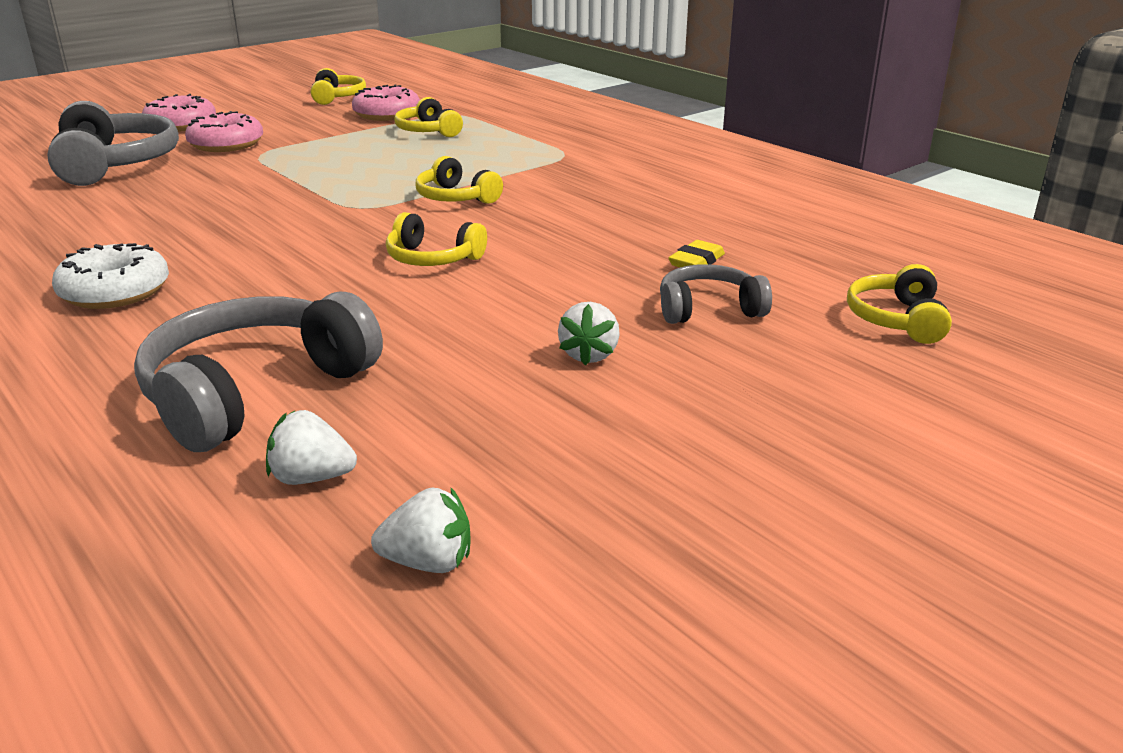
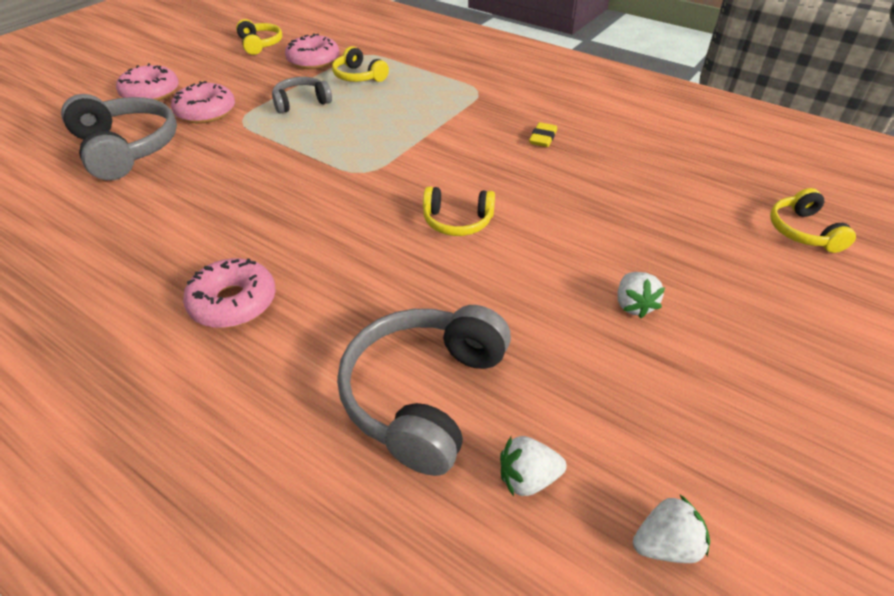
camera: 15 degrees left, 15 degrees up
(115, 291) = (233, 302): white donut -> pink donut
(455, 198) = (429, 150): yellow headphones -> none
(696, 261) = (642, 194): yellow eraser -> yellow eraser (542, 138)
(708, 309) = (681, 242): grey headphones -> grey headphones (301, 102)

